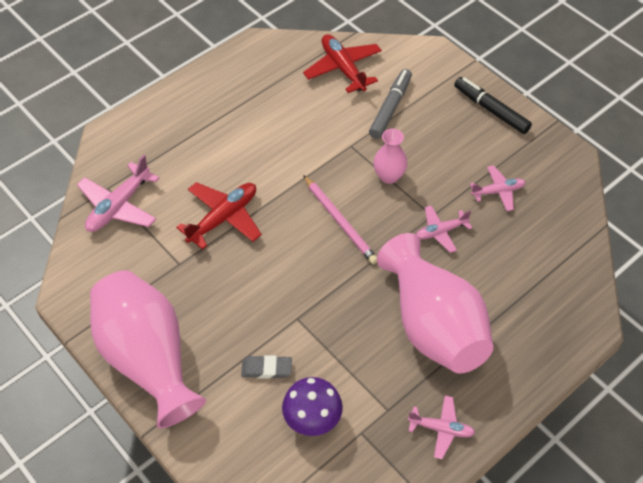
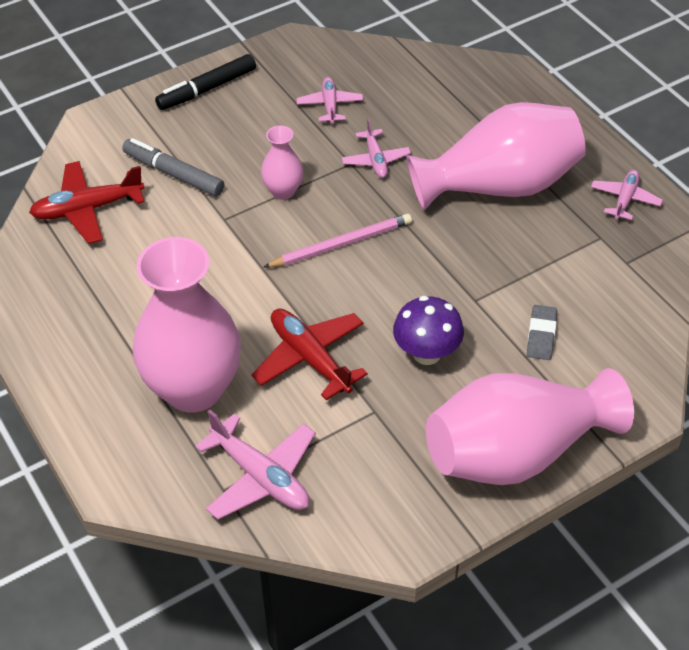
camera: 80 degrees left, 5 degrees down
(189, 157) = (193, 389): none -> pink vase
(312, 420) = (610, 301): purple mushroom -> purple mushroom (426, 353)

